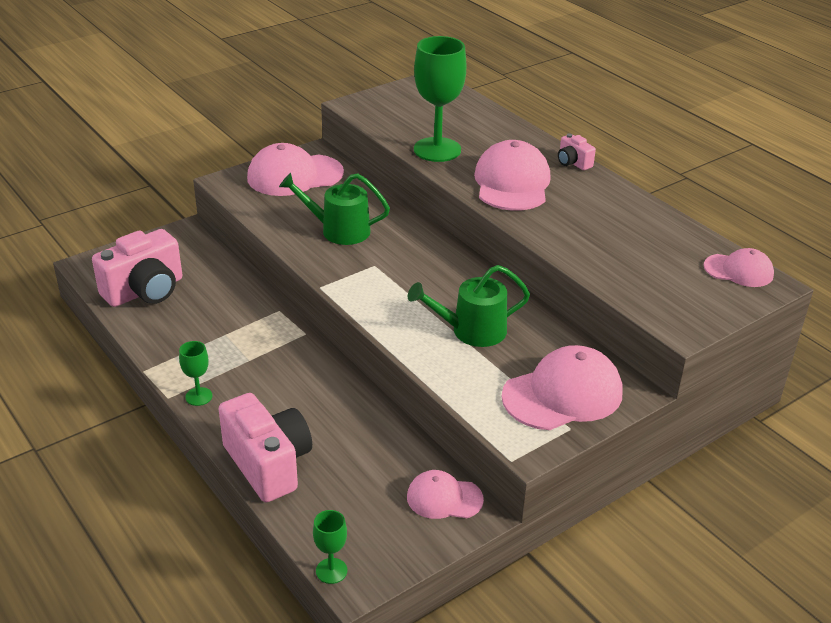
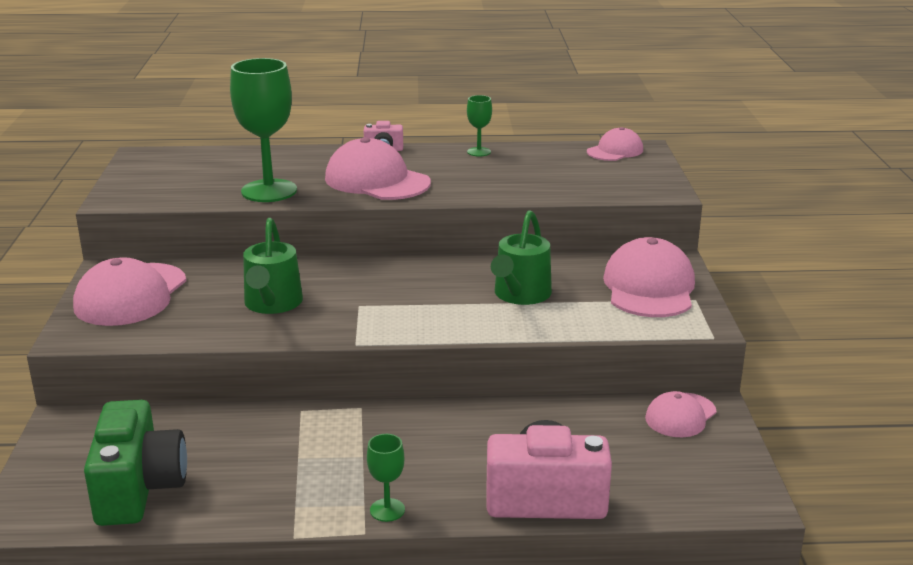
camera: 55 degrees left, 10 degrees down
(145, 291) = (139, 489): pink camera -> green camera
(331, 571) = (730, 510): green goblet -> green goblet (479, 152)
(339, 230) = (272, 304): green watering can -> green watering can turned 45 degrees counterclockwise

